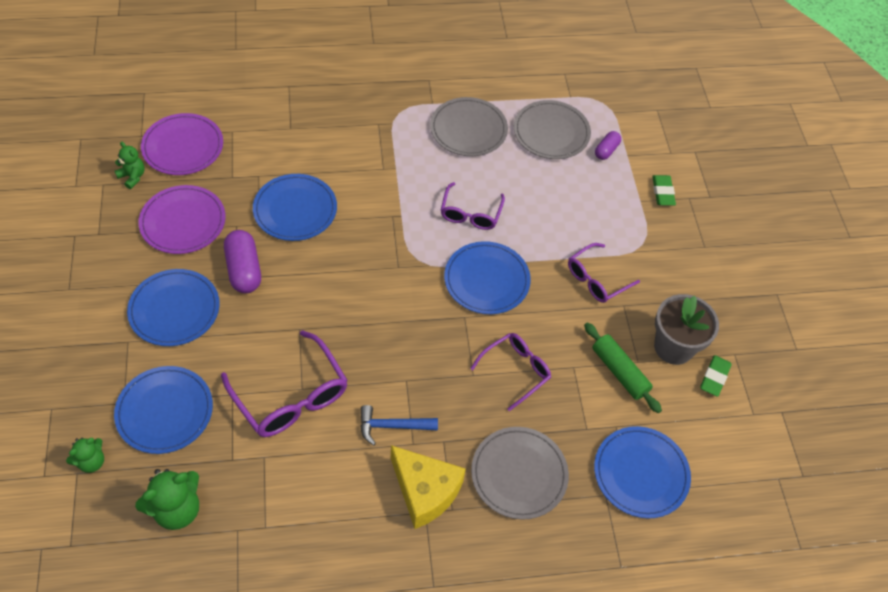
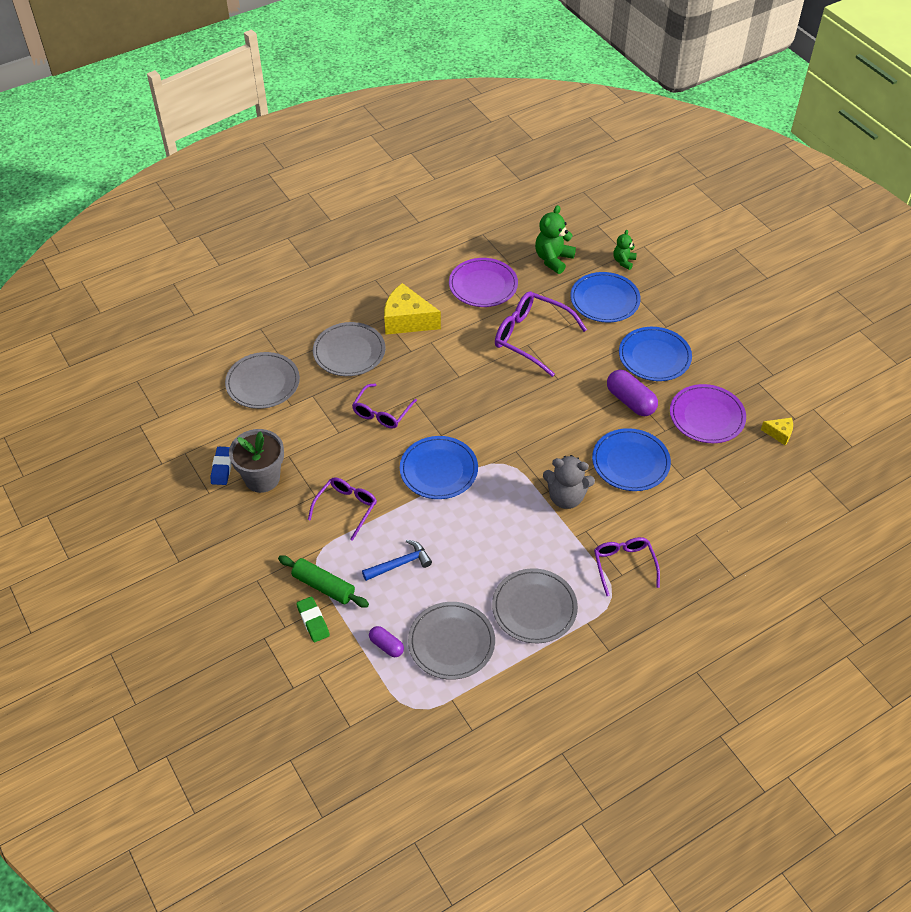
camera: 160 degrees right, 5 degrees down
(132, 177) = (779, 433): green teddy bear -> yellow cheese
(183, 147) = (767, 475): purple plate -> purple plate (483, 285)
(380, 203) = (566, 497): none -> grey teddy bear
(392, 426) = (450, 346): blue hammer -> blue hammer (400, 564)
(470, 213) = (483, 521): purple glasses -> purple glasses (624, 565)
(606, 150) = (386, 645): purple capsule -> purple capsule turned 60 degrees counterclockwise
(619, 371) = (301, 443): green rolling pin -> green rolling pin (323, 586)
(641, 473) = (263, 383): blue plate -> grey plate
(714, 377) = (222, 468): green eraser -> blue eraser

